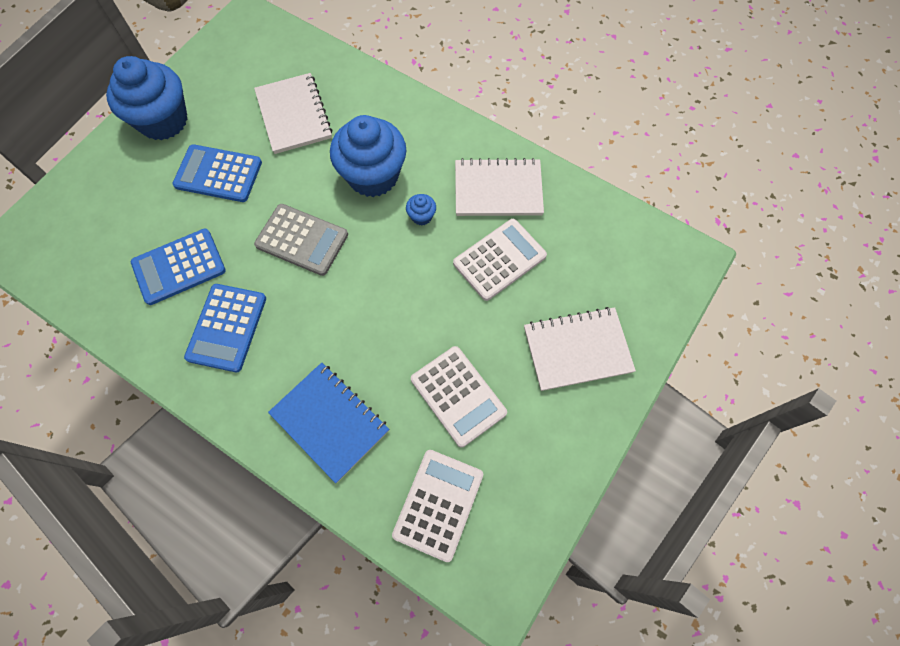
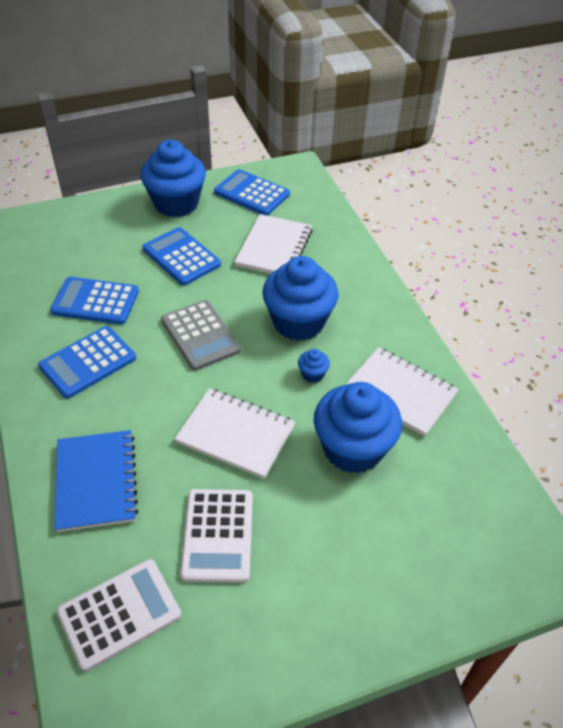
camera: 35 degrees right, 20 degrees down
(226, 69) = (252, 193): none -> blue calculator
(499, 259) = (353, 448): white calculator -> blue cupcake
(577, 349) = (363, 572): white notebook -> white notebook (235, 434)

